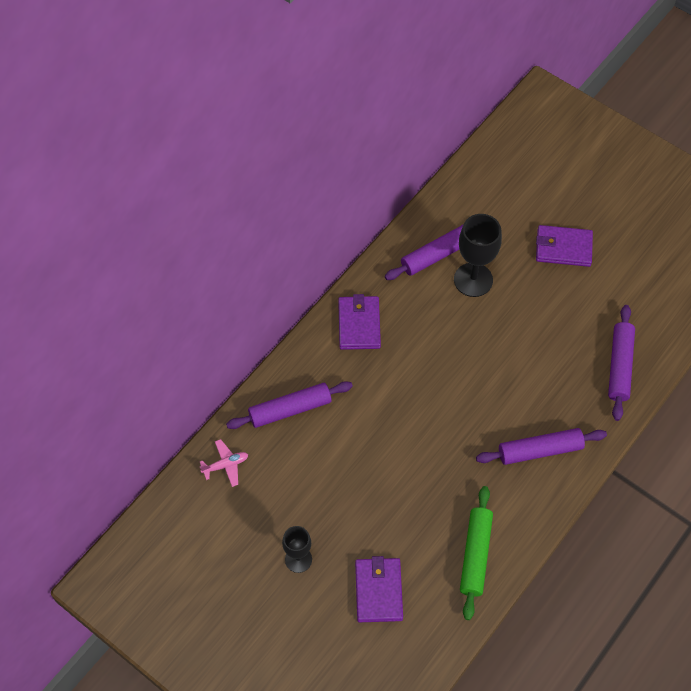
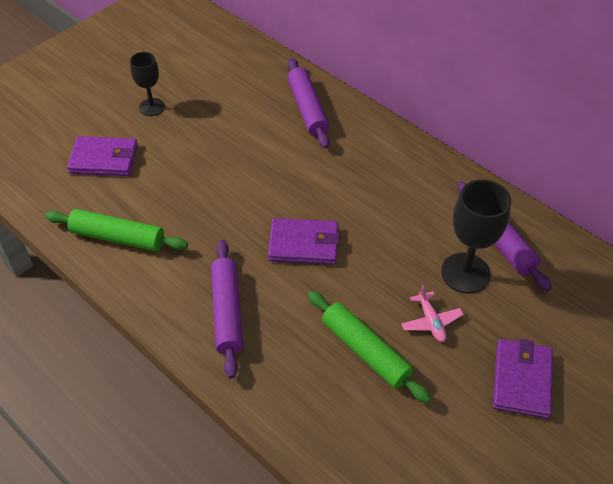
camera: 95 degrees right, 10 degrees down
(225, 465) = (255, 65): pink plane -> pink plane (431, 321)
(359, 324) = (403, 165): purple wallet -> purple wallet (304, 244)
(558, 348) = (365, 351): none -> green rolling pin
(620, 366) = (334, 420): purple rolling pin -> none

